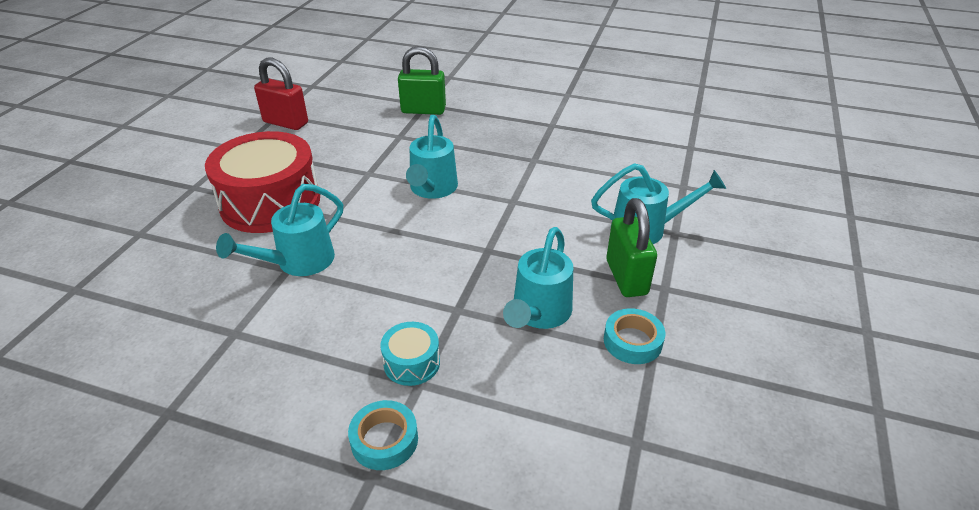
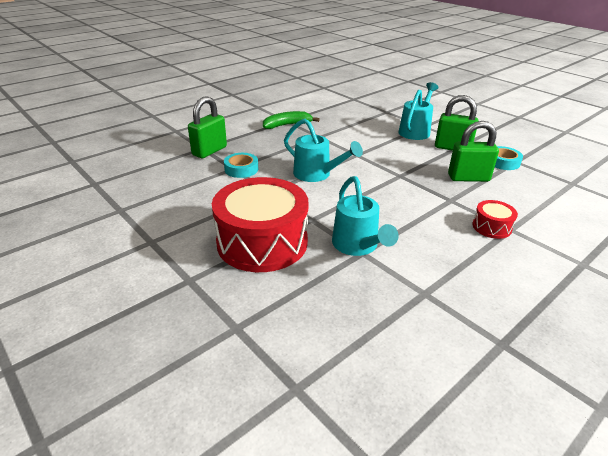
camera: 60 degrees left, 5 degrees down
(286, 123) = (141, 209): red padlock -> none
(384, 440) = (554, 252): turquoise tape -> turquoise tape (241, 169)
(412, 363) = (491, 227): turquoise drum -> red drum
(539, 129) = (287, 125): none -> green banana
(539, 313) = (468, 178): turquoise watering can -> green padlock

